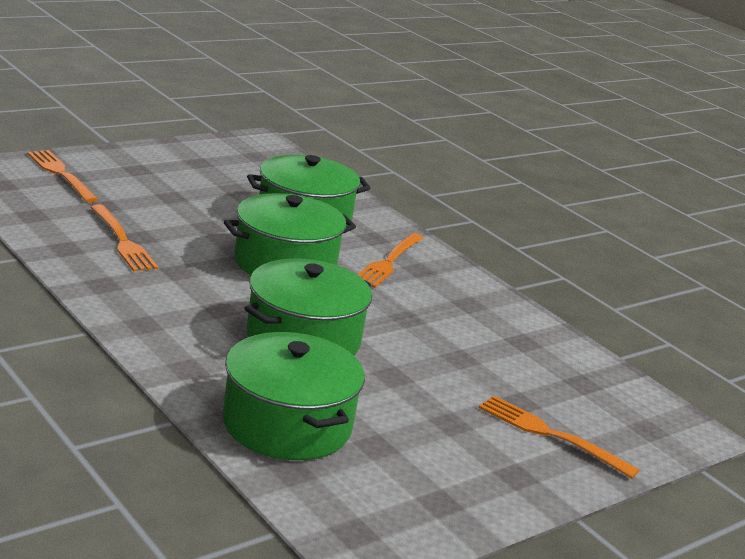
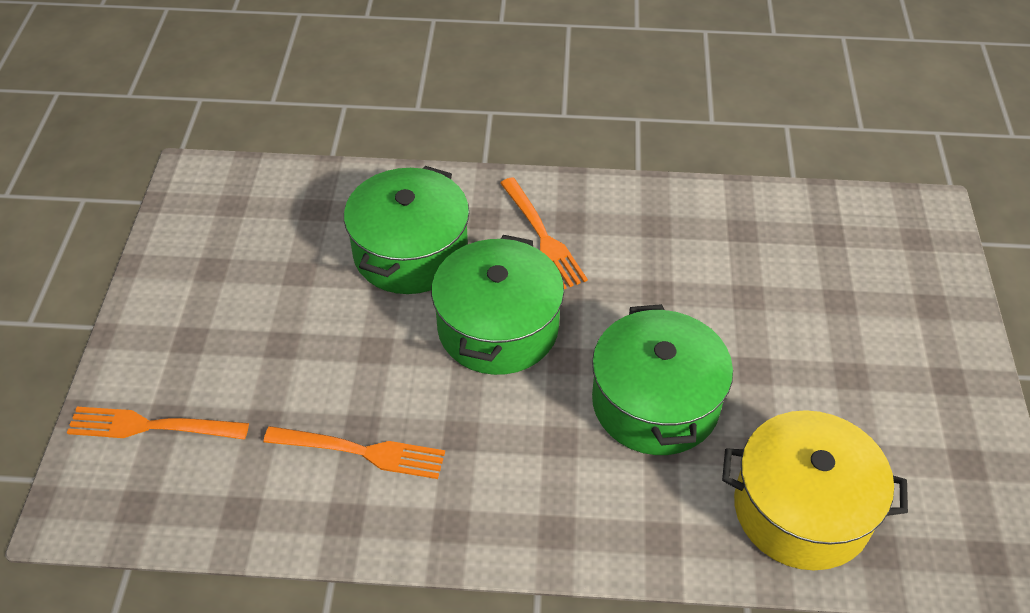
camera: 45 degrees left, 25 degrees up
(287, 424) = (802, 509): green pot -> yellow pot
(550, 434) = (898, 314): orange fork -> none

